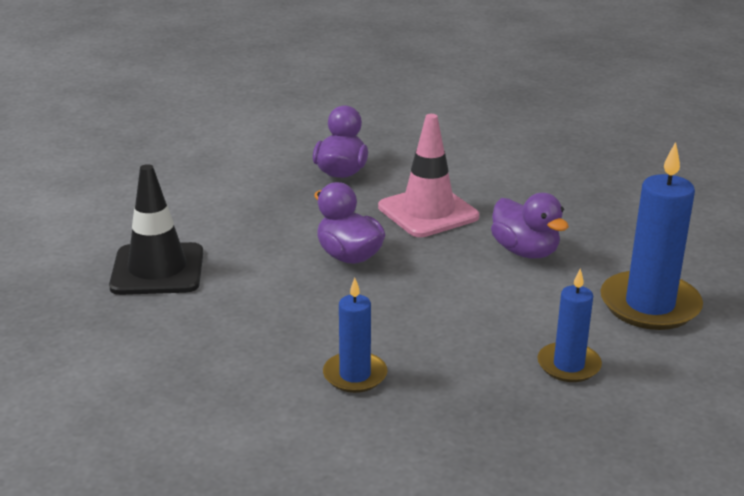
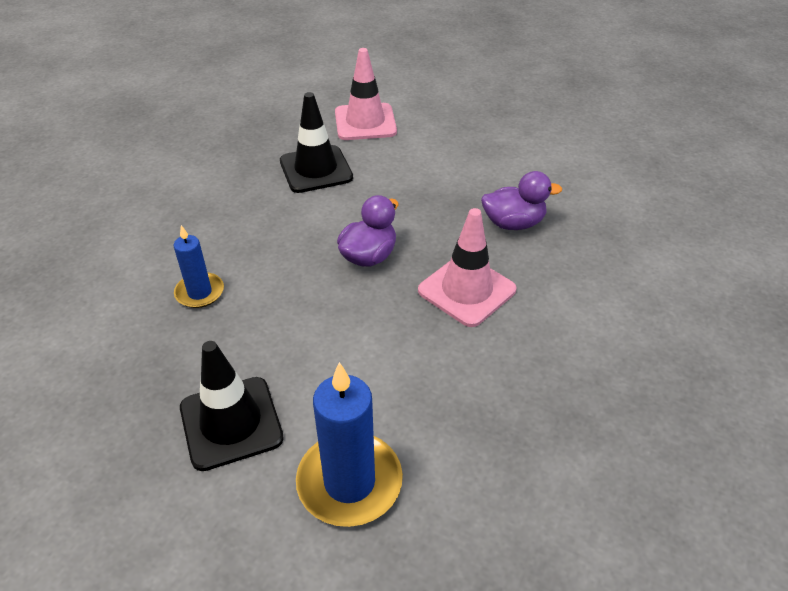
camera: 75 degrees right, 15 degrees up
(80, 223) = (365, 122): none -> pink traffic cone
(525, 251) = (420, 369): purple duck -> none
(568, 365) = (231, 423): blue candle -> black traffic cone

